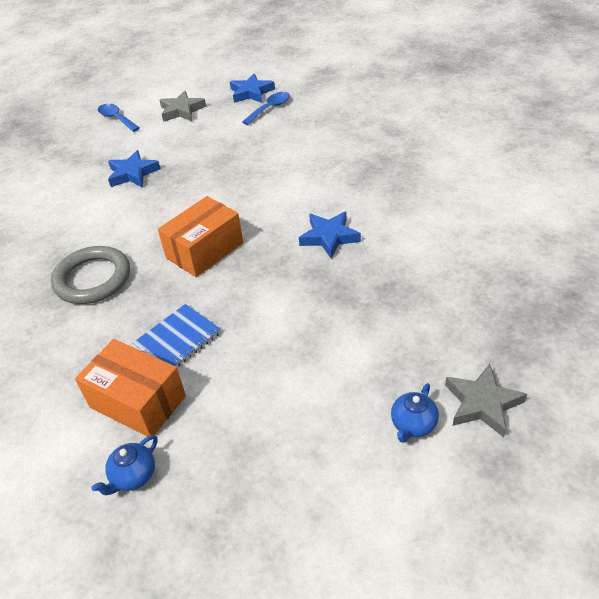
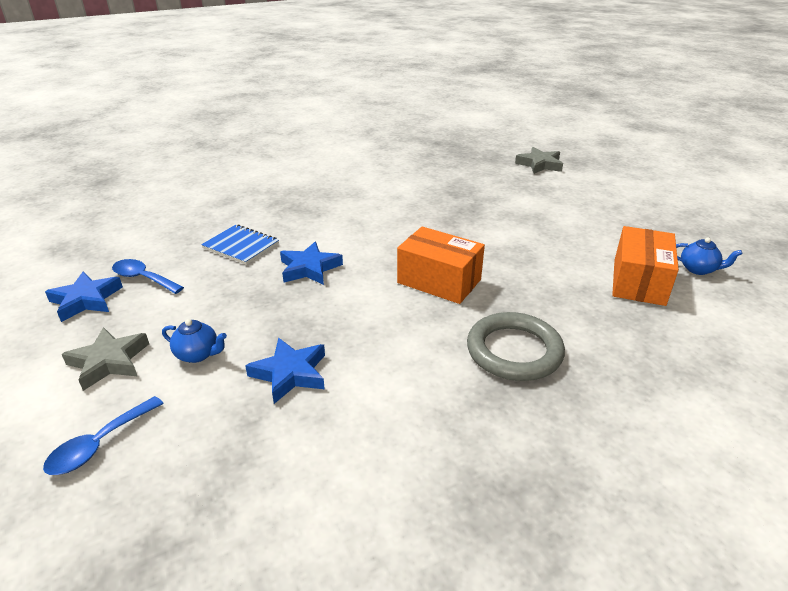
camera: 105 degrees left, 10 degrees down
(178, 339) = (562, 275): blue notebook -> blue notebook (241, 246)
(329, 237) = (401, 219): blue star -> blue star (309, 268)
(413, 425) = (570, 181): blue teapot -> blue teapot (198, 354)

